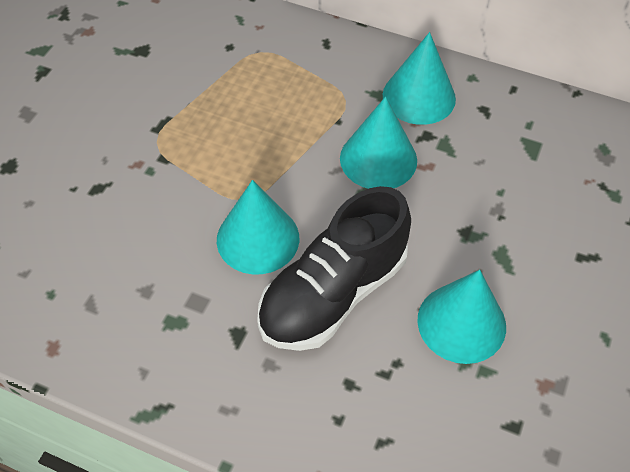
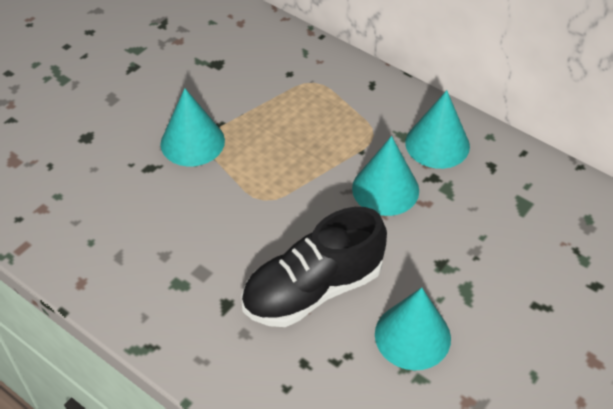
camera: 15 degrees right, 5 degrees down
(258, 238) = (265, 233): turquoise cone -> turquoise cone (192, 142)

